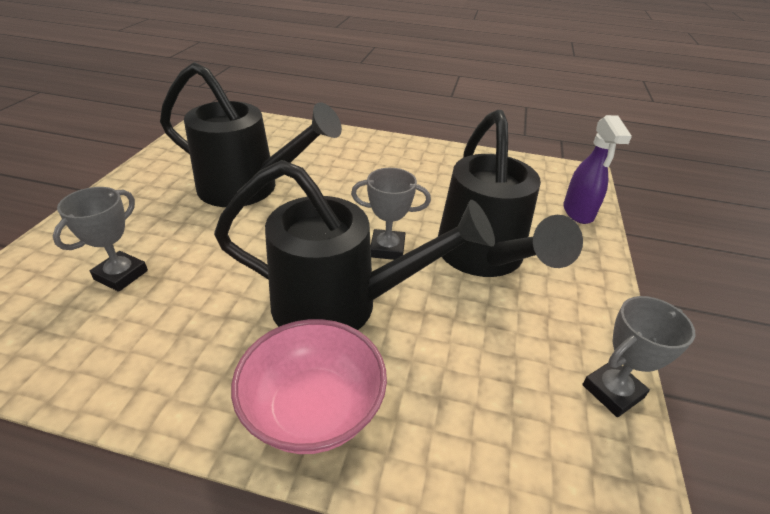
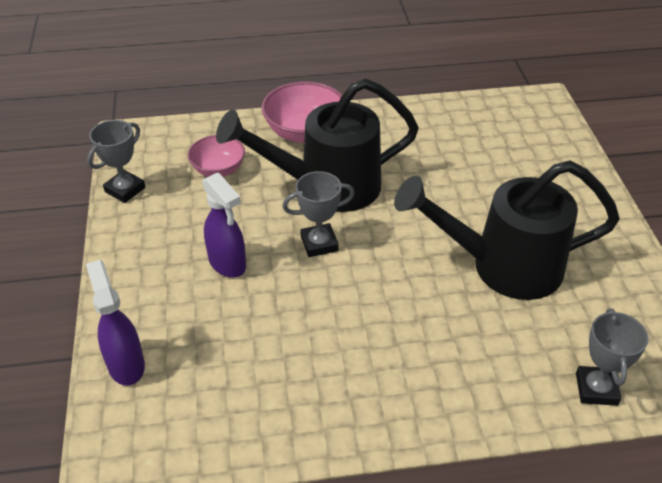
camera: 160 degrees right, 5 degrees up
(121, 275) = (496, 158): grey trophy -> grey trophy (596, 389)
(471, 381) = (218, 169): none -> pink bowl
(484, 257) = (227, 264): black watering can -> purple spray bottle

